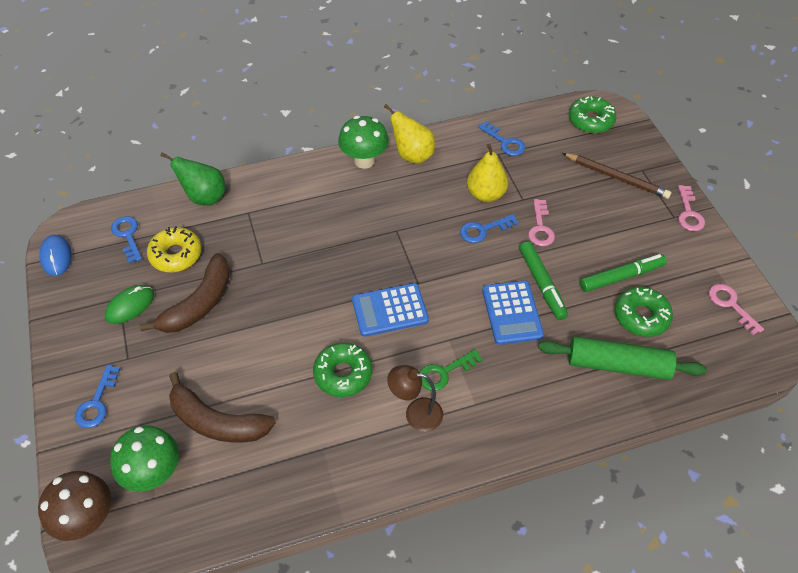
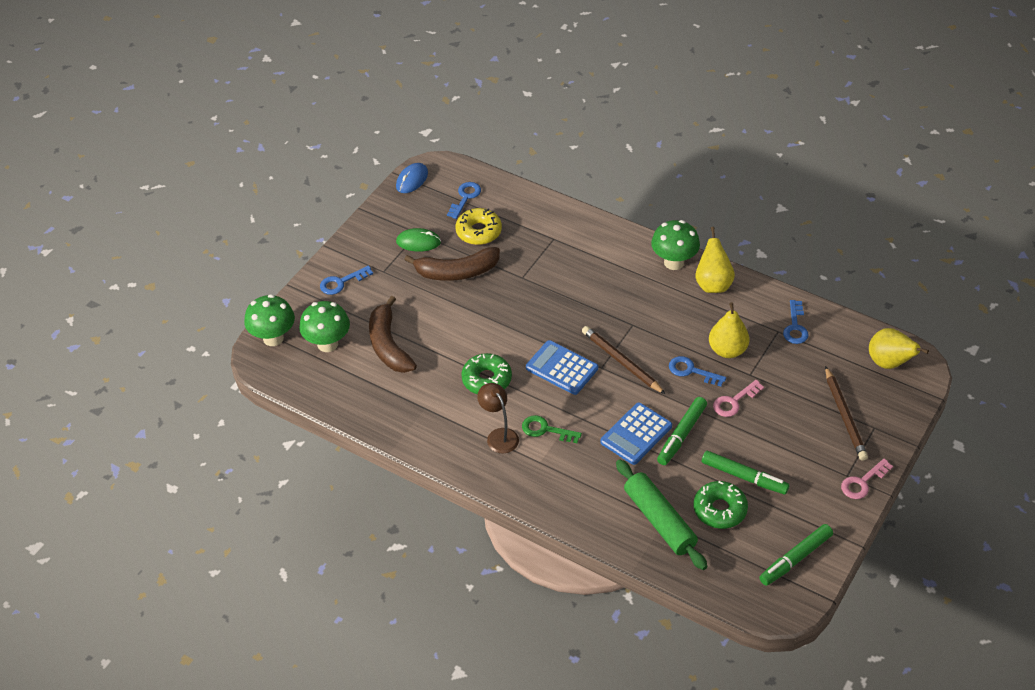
camera: 50 degrees right, 5 degrees down
(88, 519) = (273, 338): brown mushroom -> green mushroom
(204, 197) = (539, 208): green pear -> none
(427, 266) = (621, 362): none -> brown pencil
(591, 120) = (889, 363): green donut -> yellow pear
(731, 305) = (795, 559): pink key -> green marker

